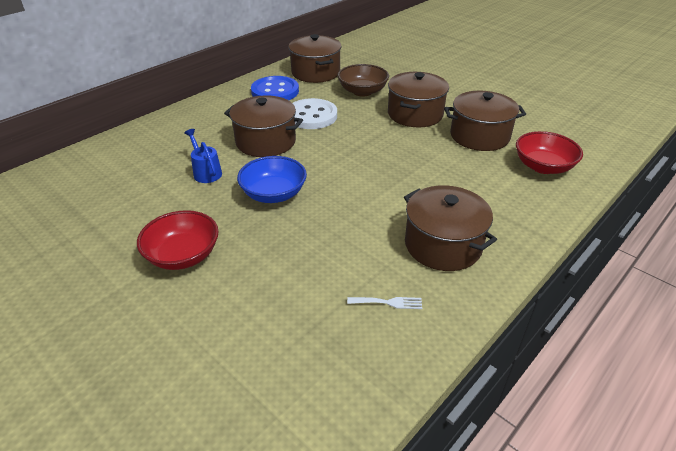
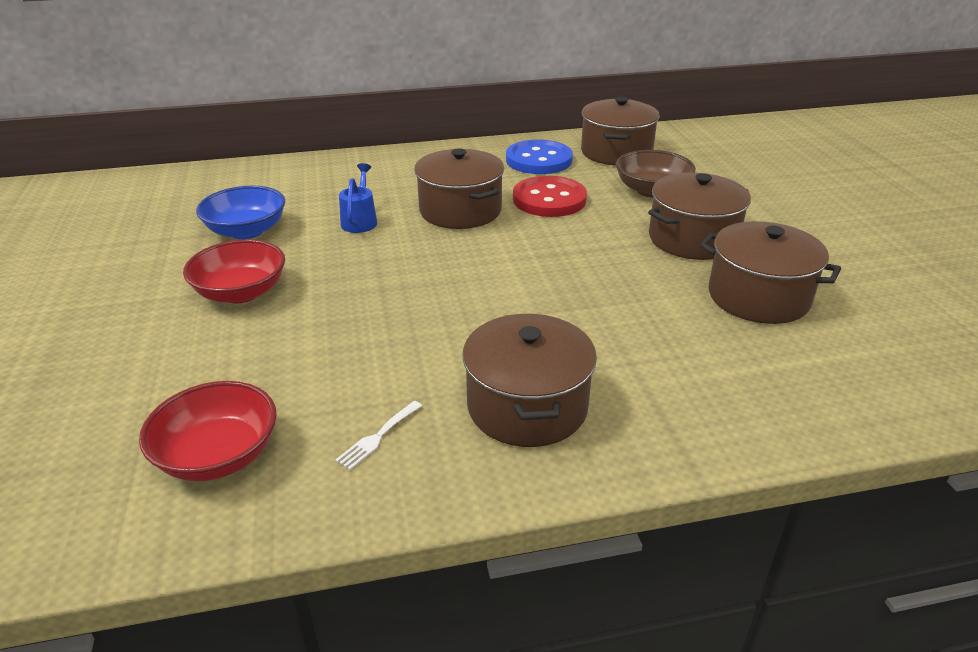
camera: 35 degrees right, 5 degrees down
(274, 194) = (400, 268): blue bowl -> blue bowl (247, 231)
(311, 116) = (549, 199): white button -> red button
(388, 302) = (378, 437): white fork -> white fork turned 90 degrees clockwise
(543, 166) = (814, 373): red bowl -> red bowl (218, 455)

